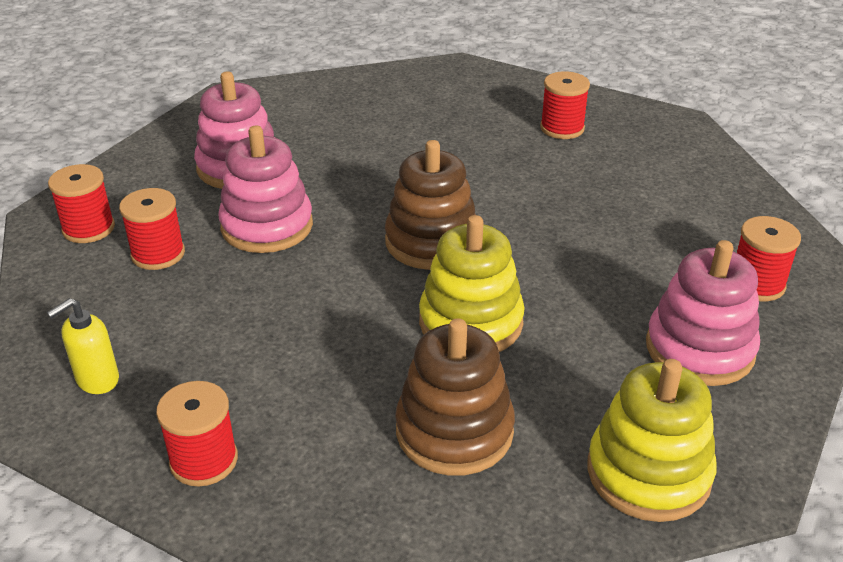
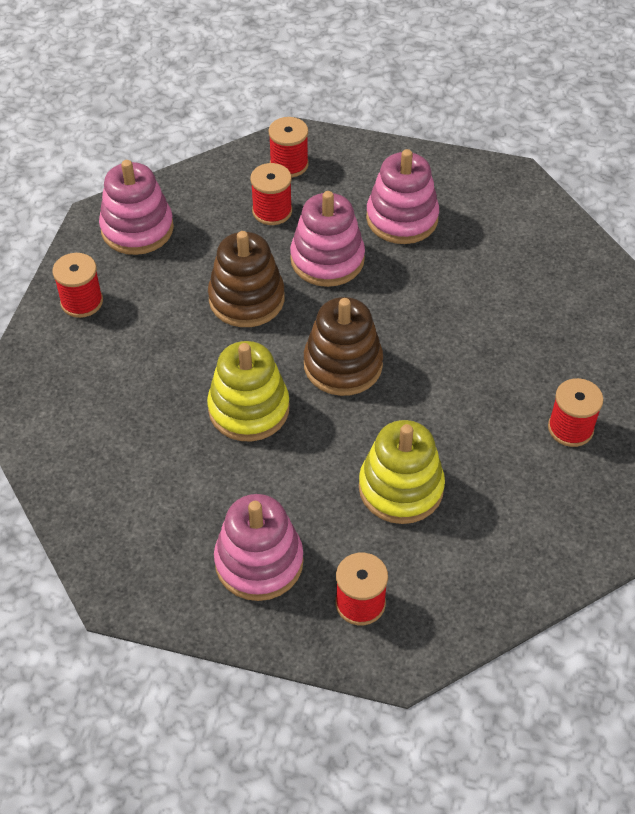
camera: 75 degrees right, 15 degrees up
(97, 380) = (137, 229): yellow soap dispenser -> pink stacking toy
(454, 431) = (133, 420): brown stacking toy -> brown stacking toy (246, 299)
(648, 473) = (118, 536): yellow stacking toy -> yellow stacking toy (401, 488)

